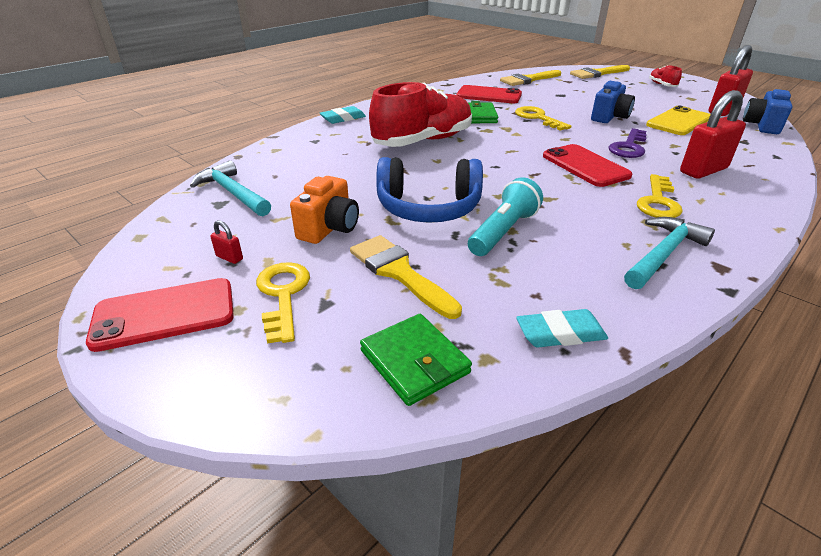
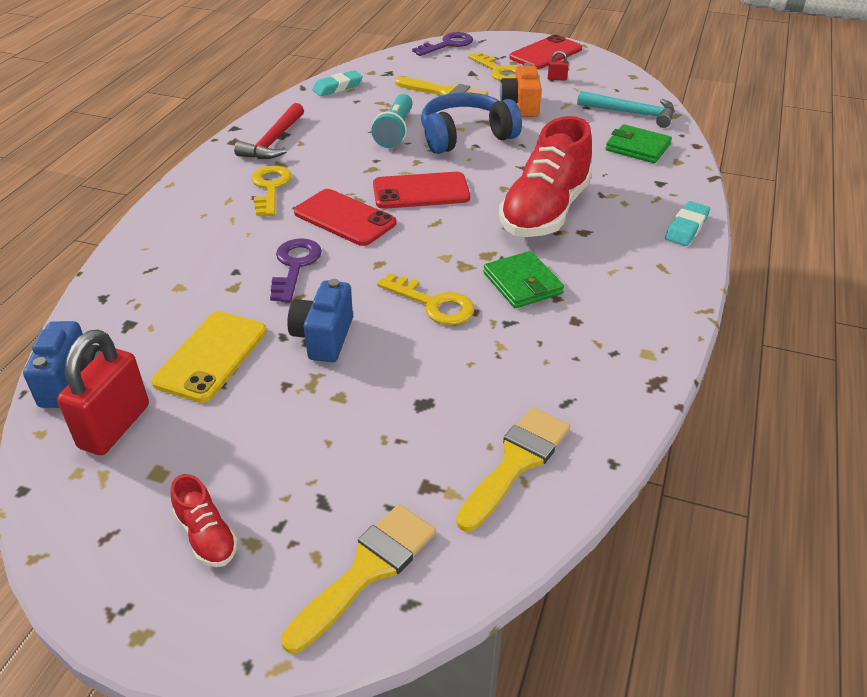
camera: 155 degrees right, 5 degrees up
(286, 403) = (447, 44): none -> purple key
(414, 362) = (405, 64): green wallet -> green wallet (637, 147)
(489, 95) = (549, 357): red phone -> red phone (421, 191)
(663, 254) = (274, 141): turquoise hammer -> red hammer
(703, 170) = (211, 244): red padlock -> none

